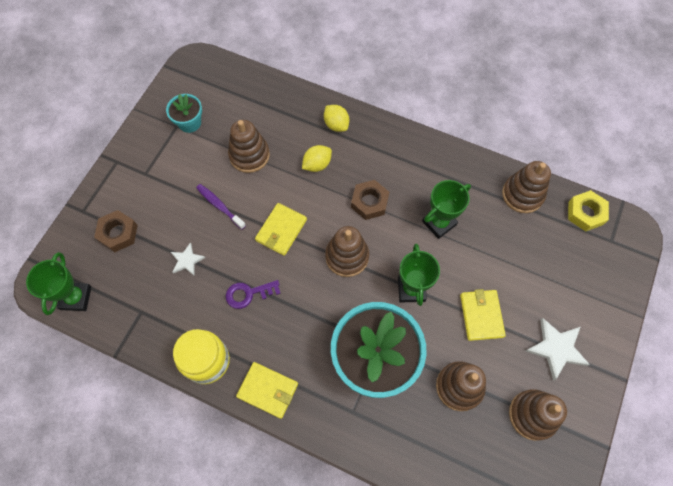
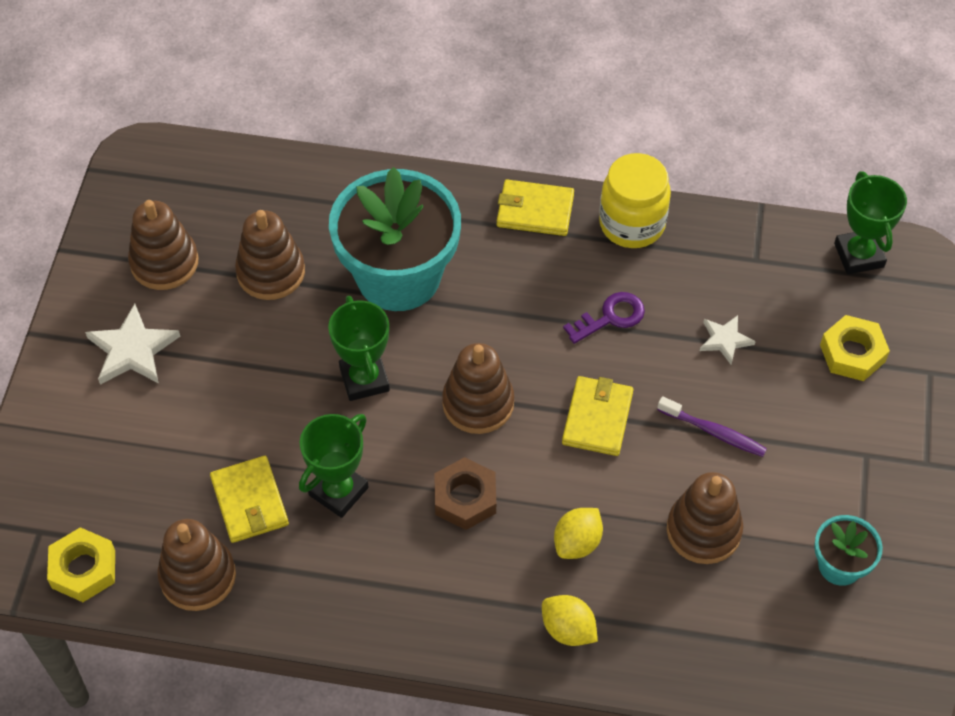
camera: 165 degrees right, 10 degrees down
(118, 233) = (852, 353): brown nut -> yellow nut
(481, 315) = (250, 368): yellow wallet -> yellow wallet (249, 502)

